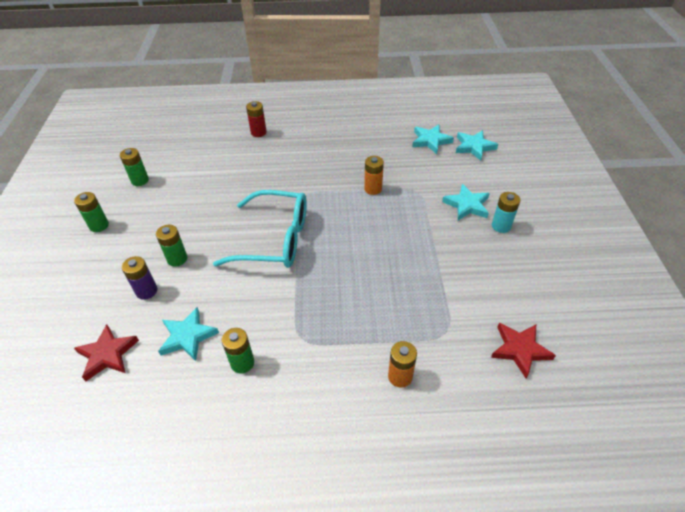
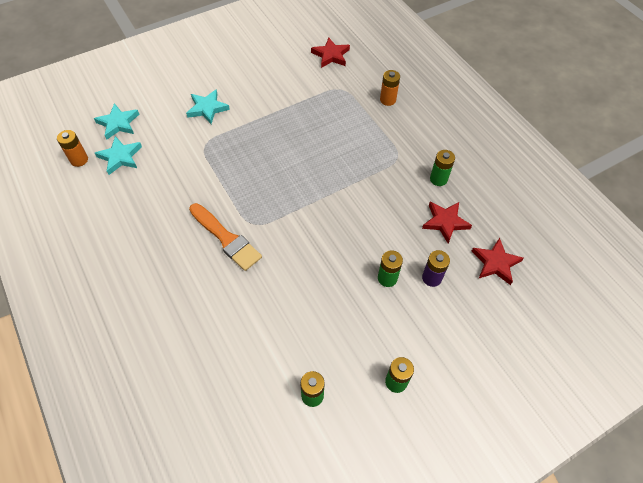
camera: 120 degrees left, 10 degrees up
(187, 336) = (445, 222): turquoise star -> red star
(258, 132) = (166, 321): red battery -> none
(274, 239) = (321, 218): turquoise glasses -> none
(301, 176) = (226, 239): none -> orange brush
(373, 189) = (217, 175): orange battery -> orange battery (79, 160)
(501, 226) = (222, 84): turquoise battery -> none

